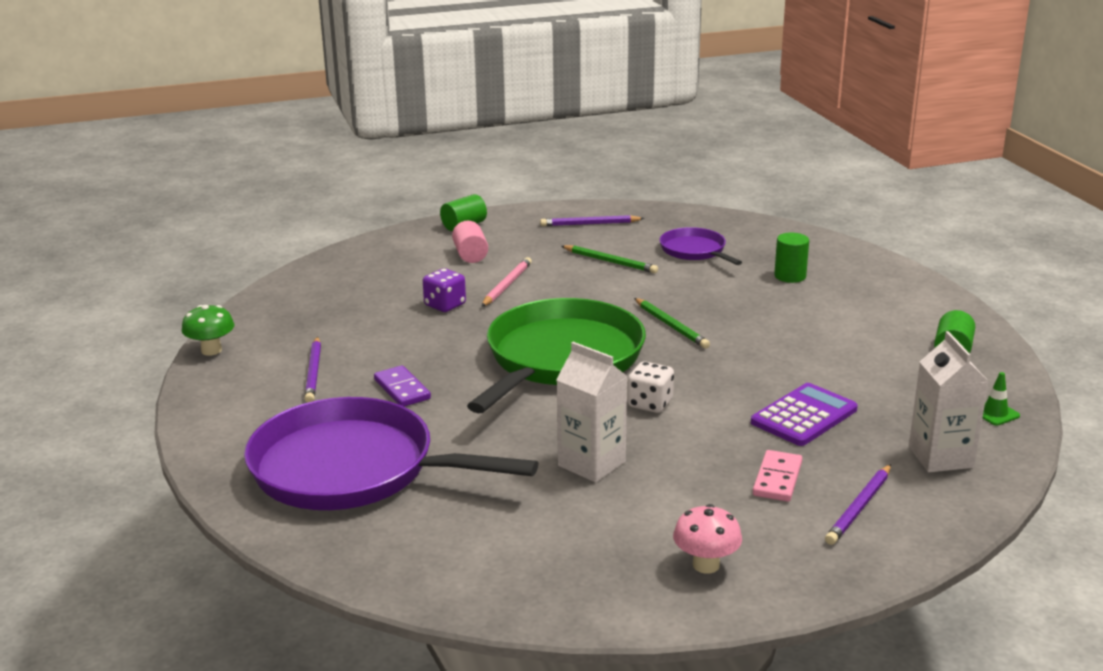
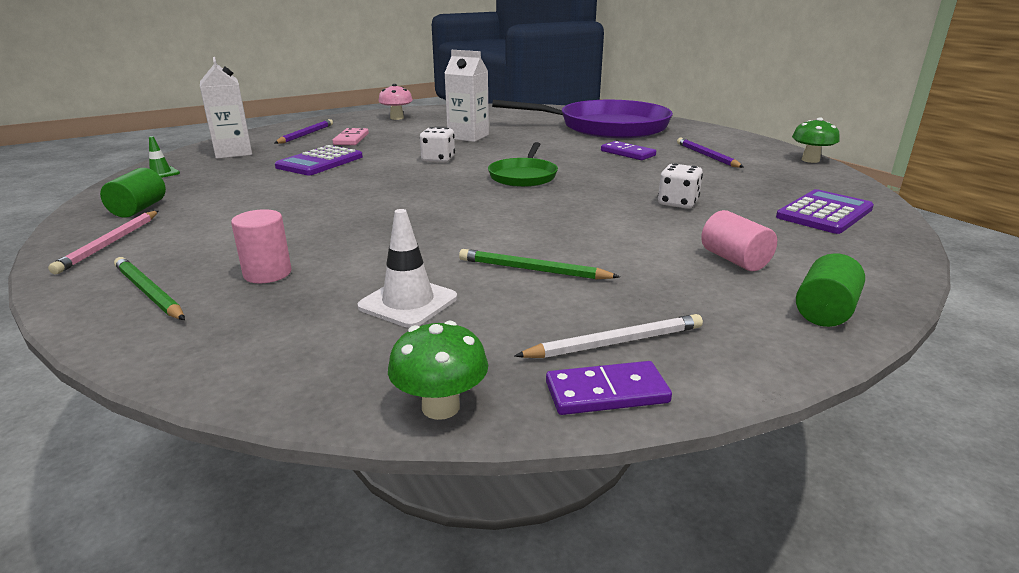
camera: 165 degrees right, 0 degrees up
(339, 283) = (824, 213): none -> purple calculator
(445, 305) = (677, 203): purple dice -> white dice
(507, 285) = (638, 227): pink pencil -> pink pencil (110, 243)
(561, 358) = (523, 176): green pan -> green pan, size x0.49
(590, 224) = (615, 342): purple pencil -> white pencil
(609, 209) = (606, 393): none -> purple domino
(671, 326) = (430, 206): green pencil -> green pencil (149, 292)
(682, 212) = (440, 407): none -> green mushroom
(694, 251) = (408, 302): purple pan -> white traffic cone
(790, 276) = (267, 273): green cylinder -> pink cylinder

